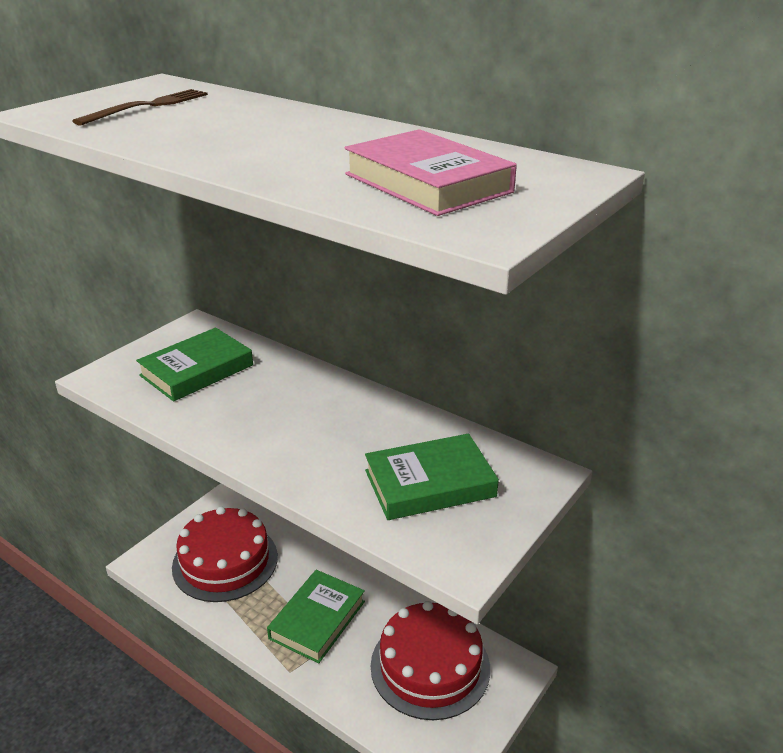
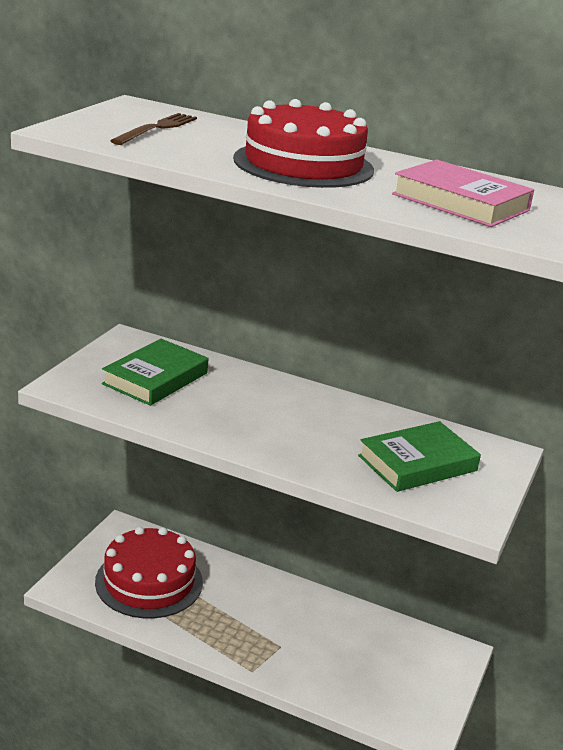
camera: 15 degrees left, 5 degrees down
(317, 620) = (262, 626): green book -> none
(430, 666) = (381, 656): red cake -> red cake (303, 164)

